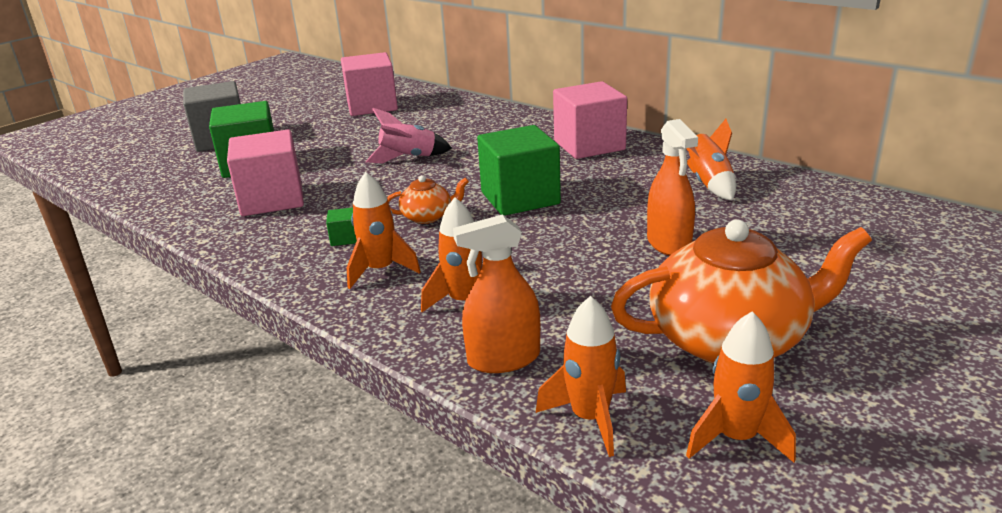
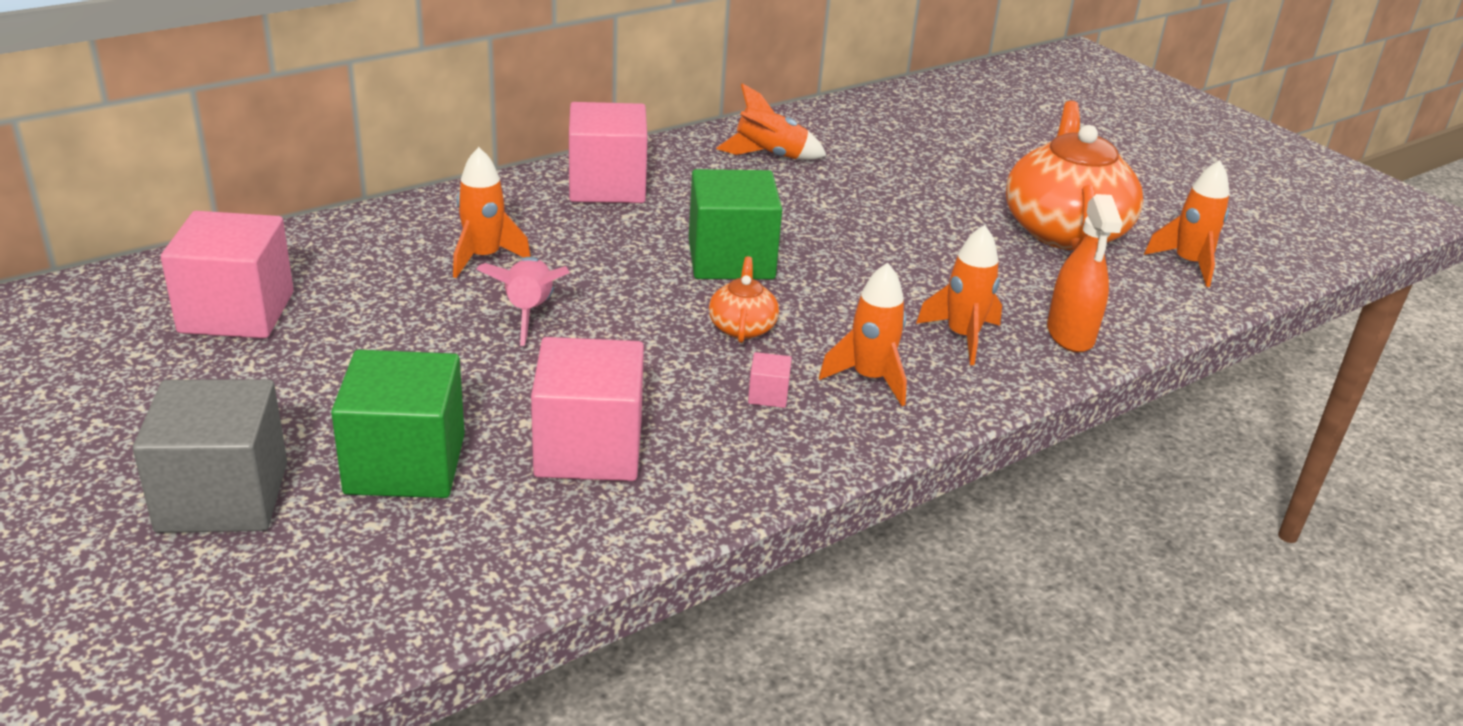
camera: 80 degrees left, 5 degrees up
(344, 238) = (768, 395): green cube -> pink cube
(590, 418) = (1160, 313): orange rocket -> orange rocket (484, 257)
(668, 244) = (891, 209): orange spray bottle -> none

